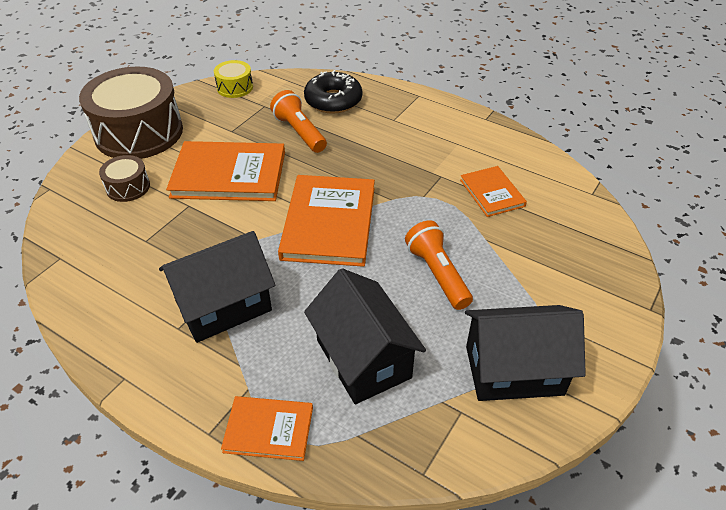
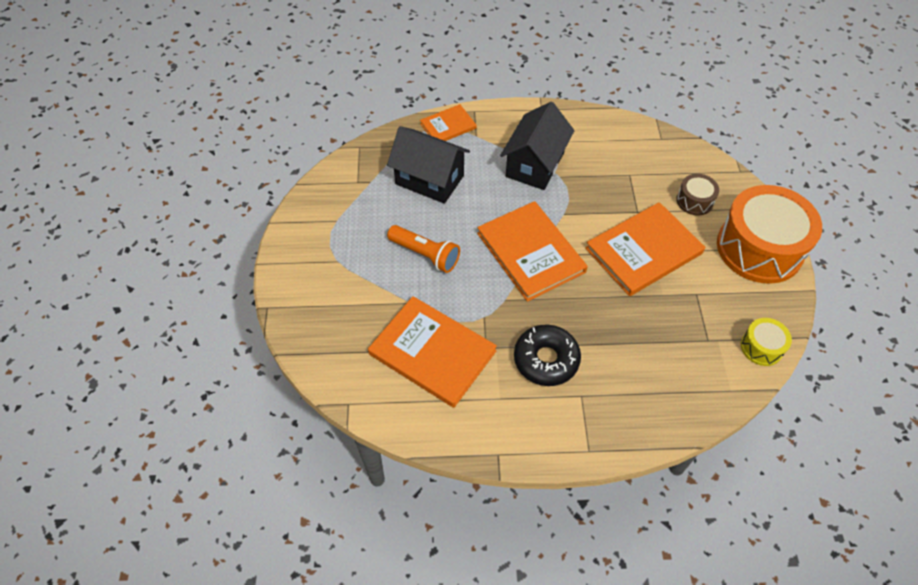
camera: 145 degrees right, 10 degrees up
(139, 132) = (759, 248): brown drum -> orange drum
(299, 132) = (643, 326): orange flashlight -> none
(333, 100) = (658, 387): black donut -> black donut (546, 360)
(492, 193) = (432, 352): orange book -> orange book, size x1.82
(514, 370) = (340, 218): black house -> none

